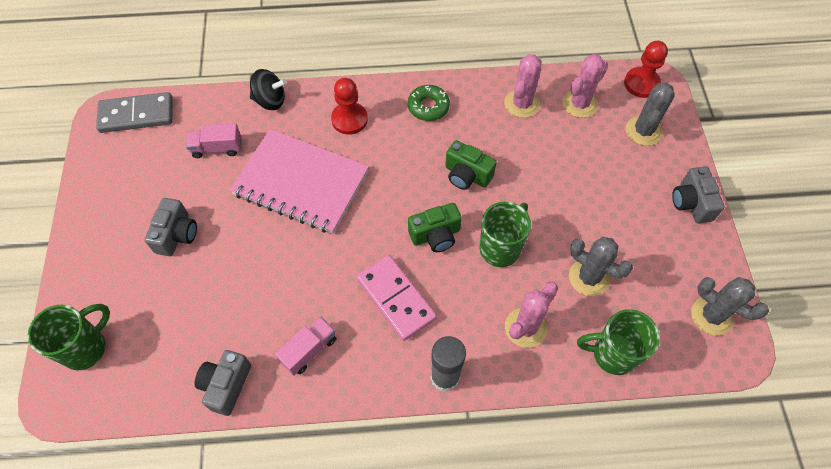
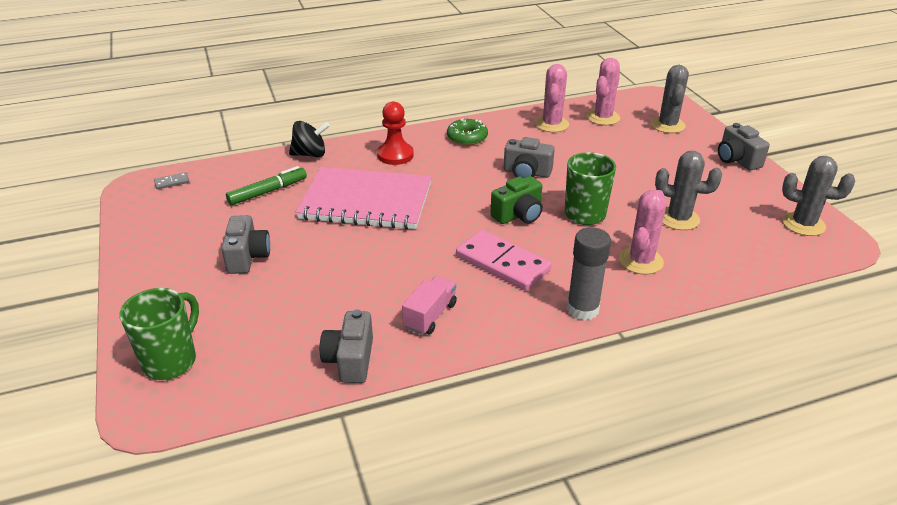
camera: 15 degrees left, 25 degrees down
(136, 115) = (172, 182): grey domino -> grey domino, size x0.42
(217, 148) = (268, 192): pink truck -> green marker
(467, 175) = (526, 173): green camera -> grey camera
(612, 354) = (733, 264): green mug -> none
(641, 83) = (648, 100): red pawn -> none

